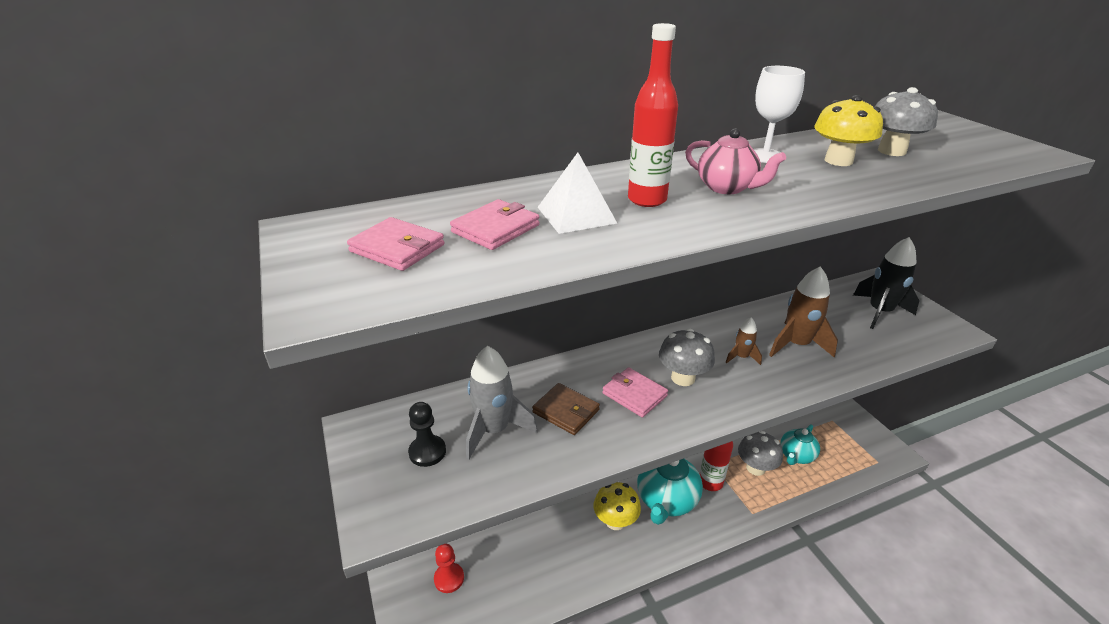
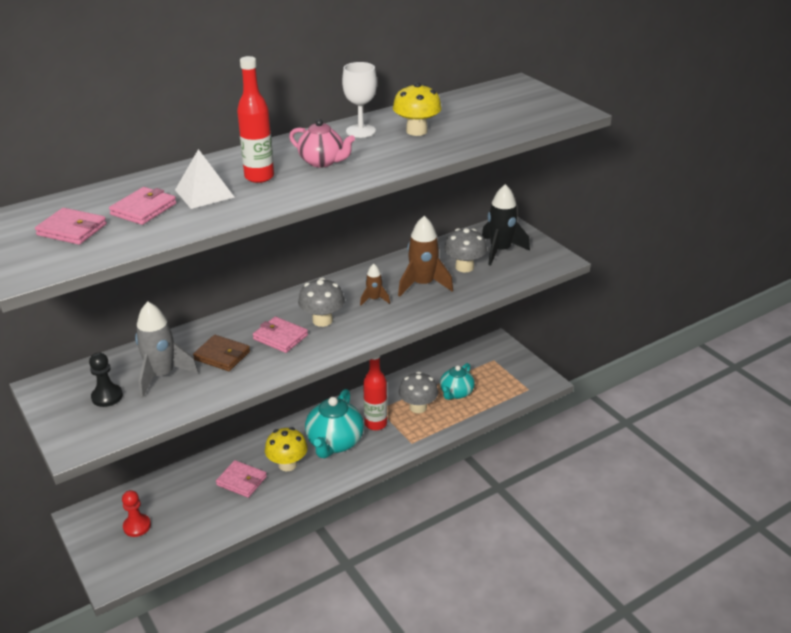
camera: 10 degrees left, 0 degrees up
(565, 535) = (241, 481): none -> pink wallet
(891, 151) = (462, 119): grey mushroom -> grey mushroom (464, 267)

